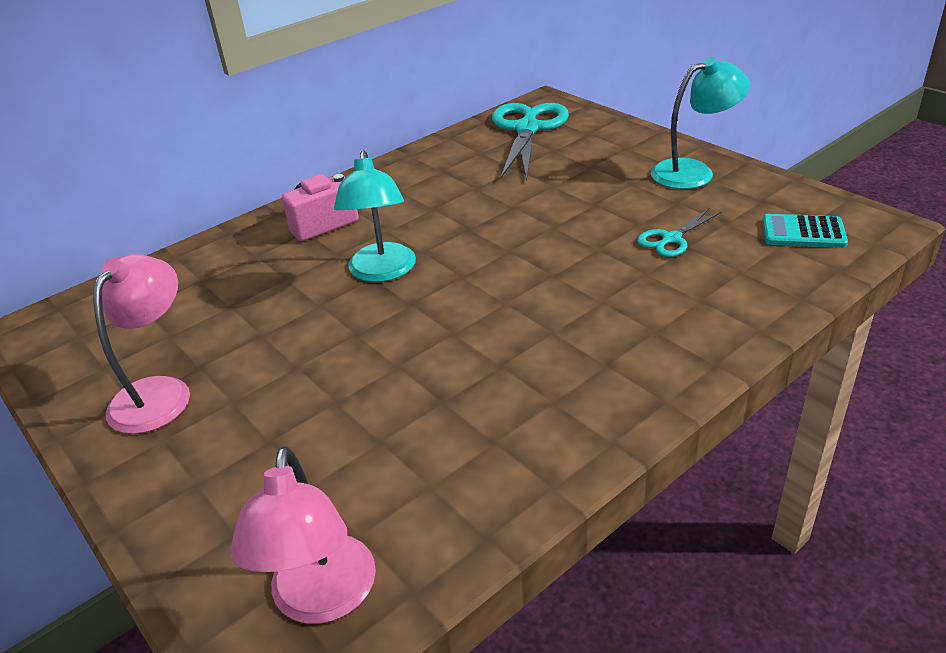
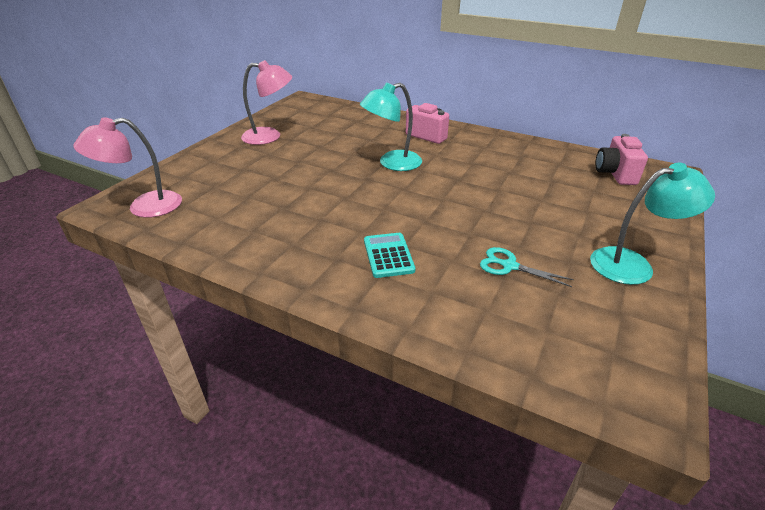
camera: 65 degrees right, 0 degrees up
(527, 129) = (615, 174): turquoise scissors -> pink camera
(693, 172) = (632, 264): turquoise lamp -> turquoise lamp turned 60 degrees counterclockwise
(803, 232) = (583, 345): turquoise calculator -> turquoise calculator (388, 255)

